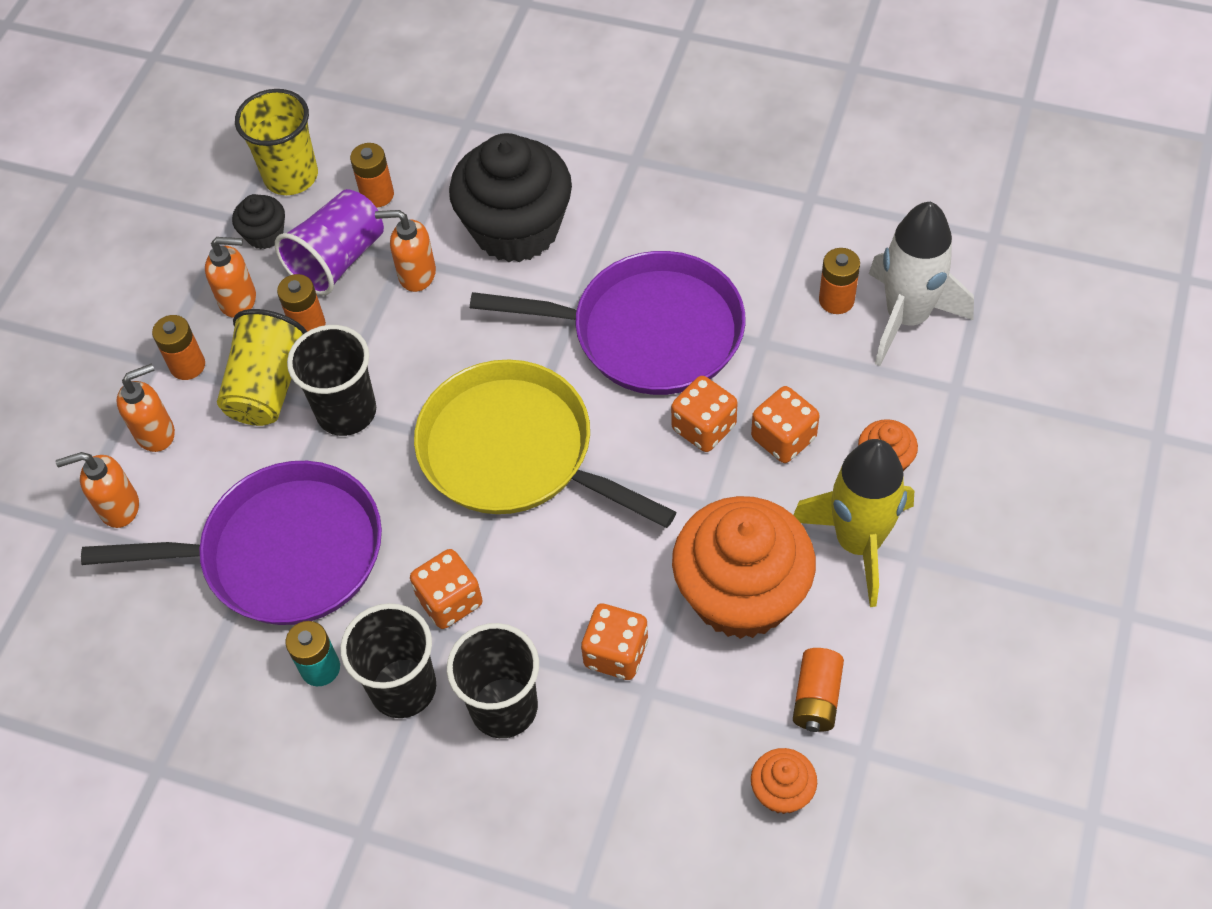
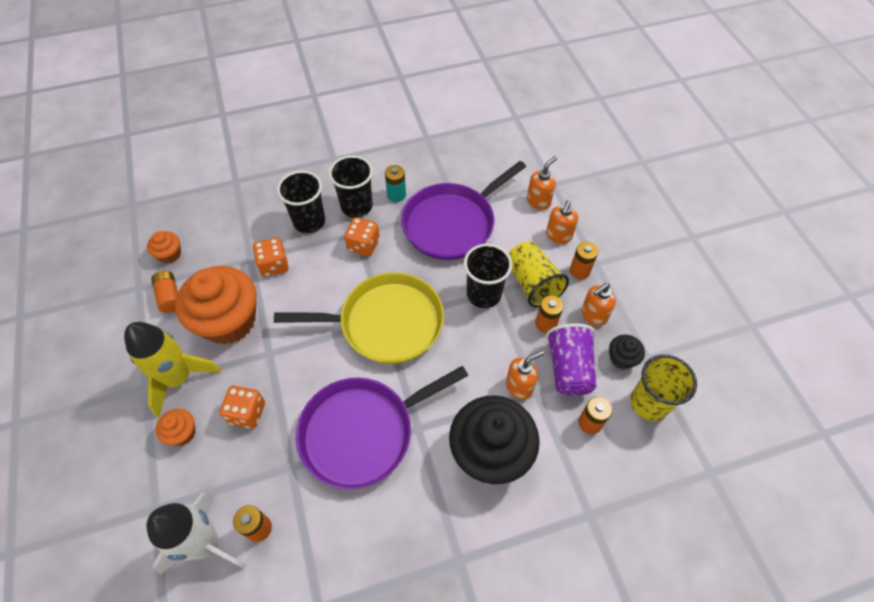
camera: 140 degrees right, 0 degrees up
(704, 427) = (295, 393): orange dice -> none

